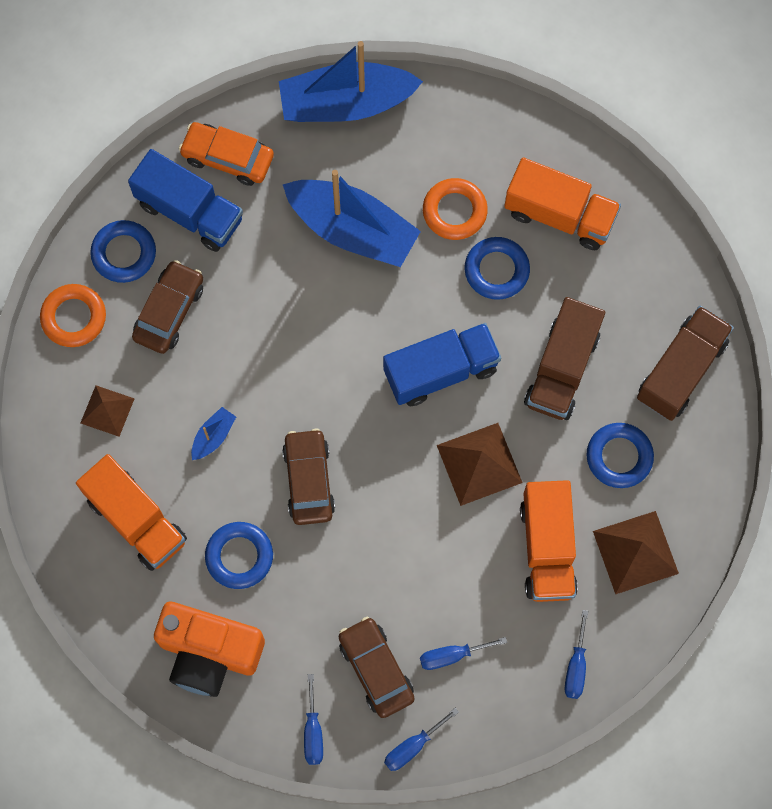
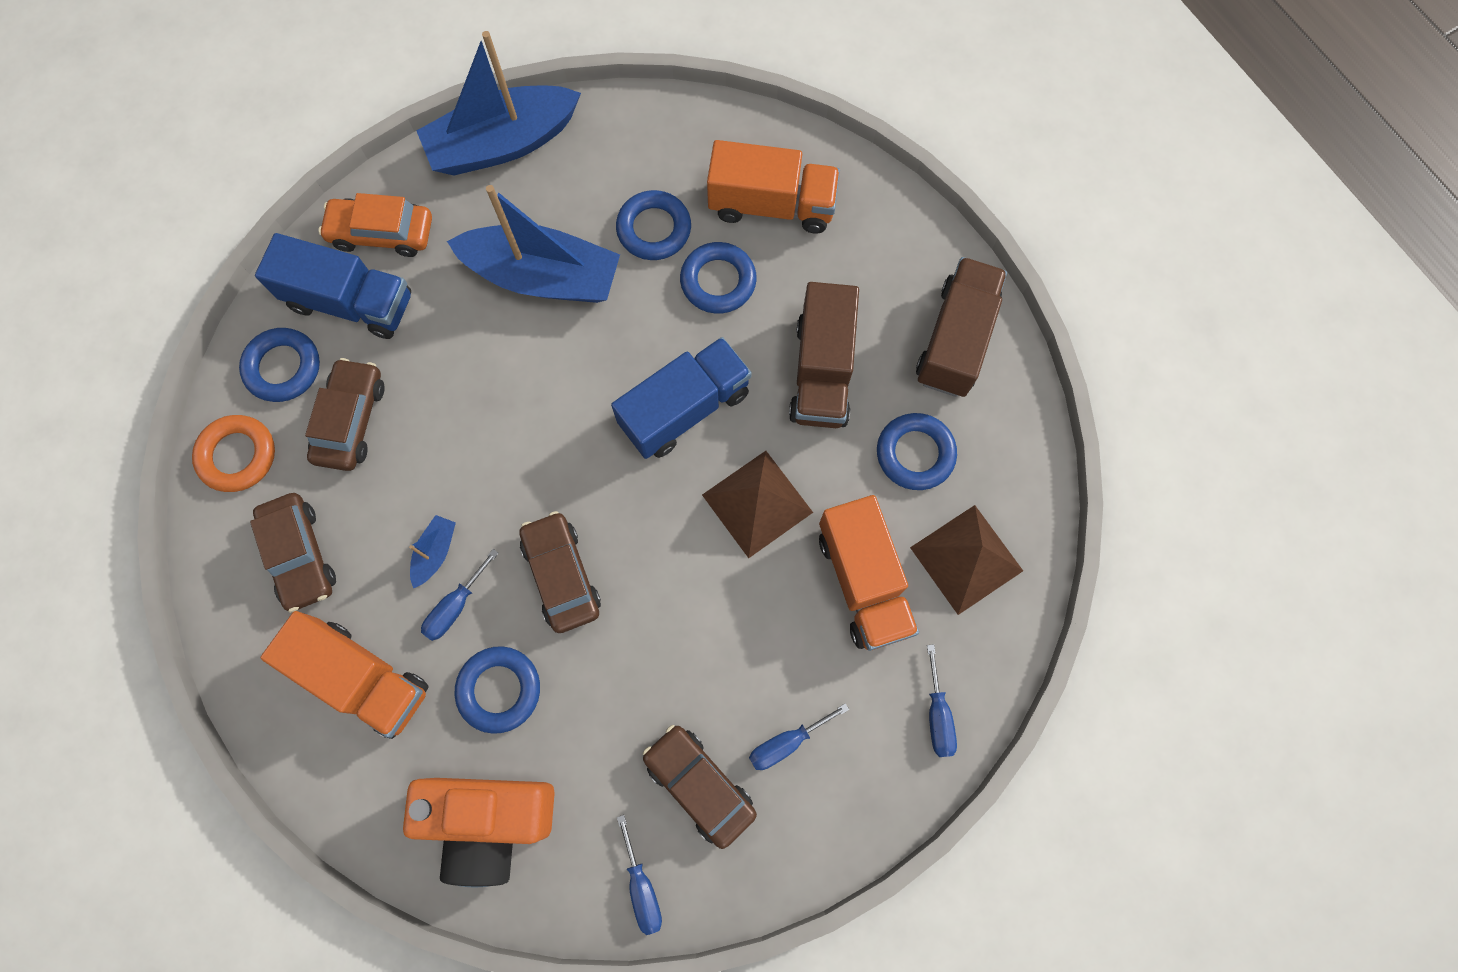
camera: 15 degrees left, 0 degrees up
(107, 411) = (300, 555): brown pyramid -> brown car
(412, 746) = (769, 871): blue screwdriver -> blue screwdriver (455, 606)
(454, 211) = (654, 229): orange ring -> blue ring

